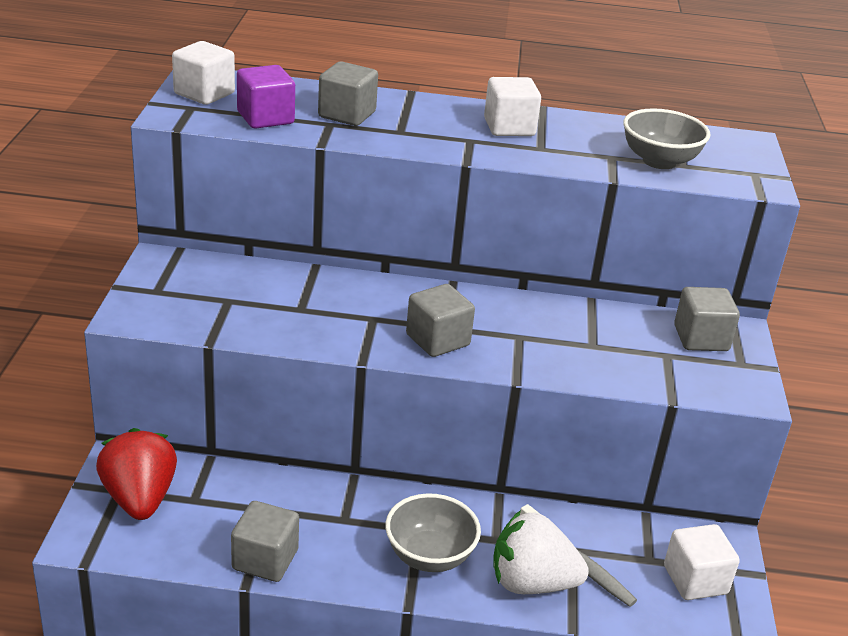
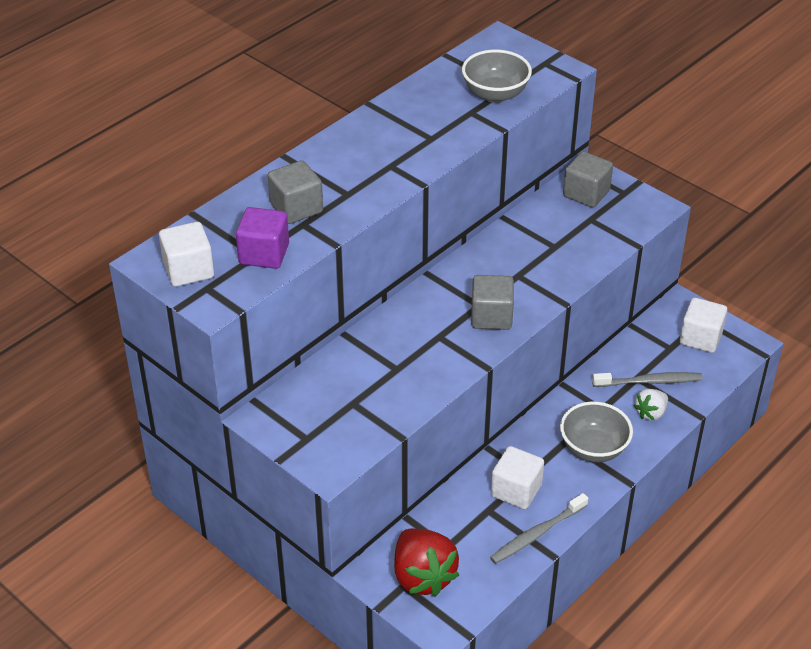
camera: 50 degrees left, 10 degrees up
(140, 498) = (422, 576): red strawberry -> red strawberry turned 135 degrees counterclockwise
(265, 559) = (536, 534): grey cube -> grey toothbrush
(509, 127) = (388, 137): white cube -> white cube (516, 490)
(531, 583) = (651, 413): white strawberry -> white strawberry, size x0.54

